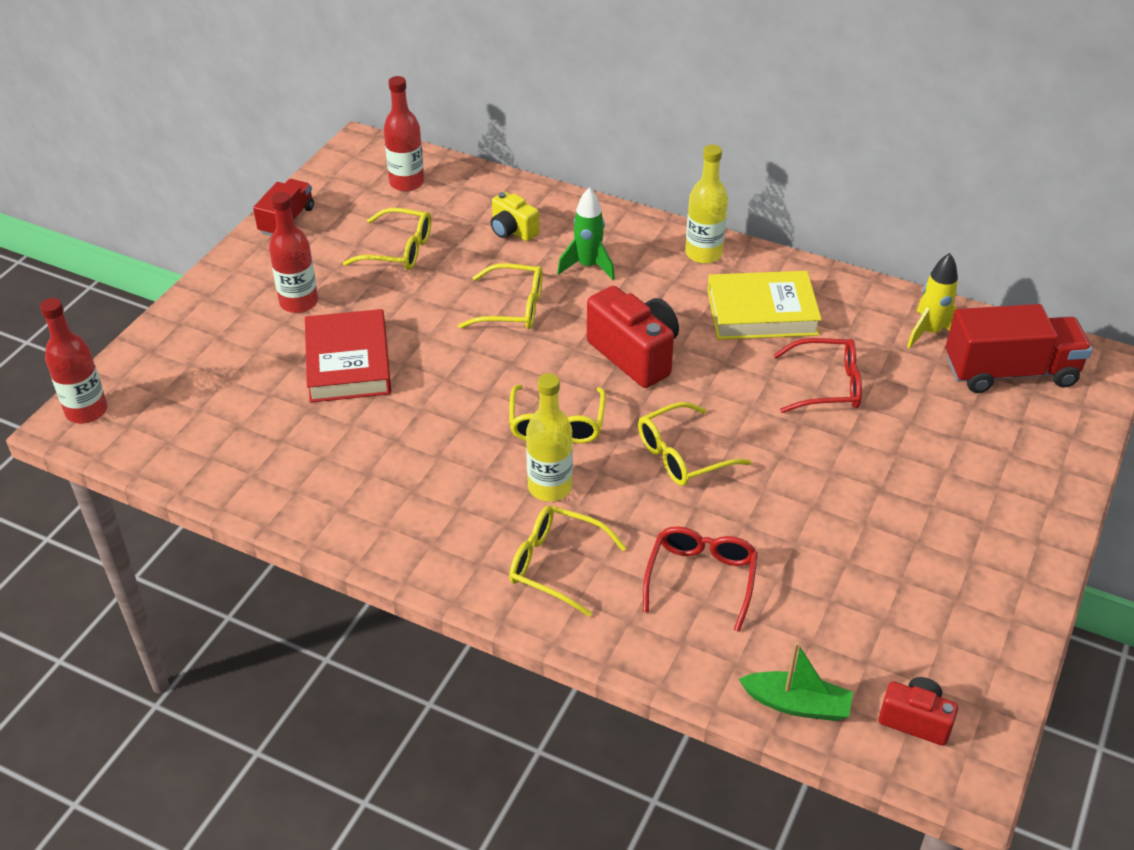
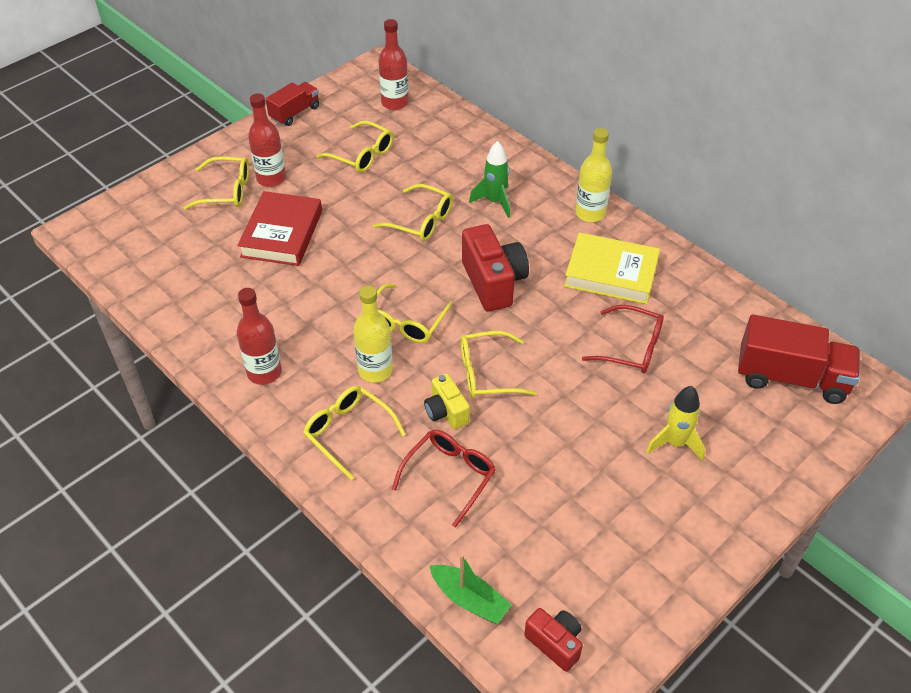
camera: 20 degrees right, 5 degrees up
(86, 411) = (90, 224): red bottle -> red bottle (264, 372)
(249, 330) = (226, 191): none -> yellow glasses
(512, 231) = (453, 159): yellow camera -> yellow camera (446, 412)
(930, 332) = (741, 326): yellow rocket -> yellow rocket (675, 443)

